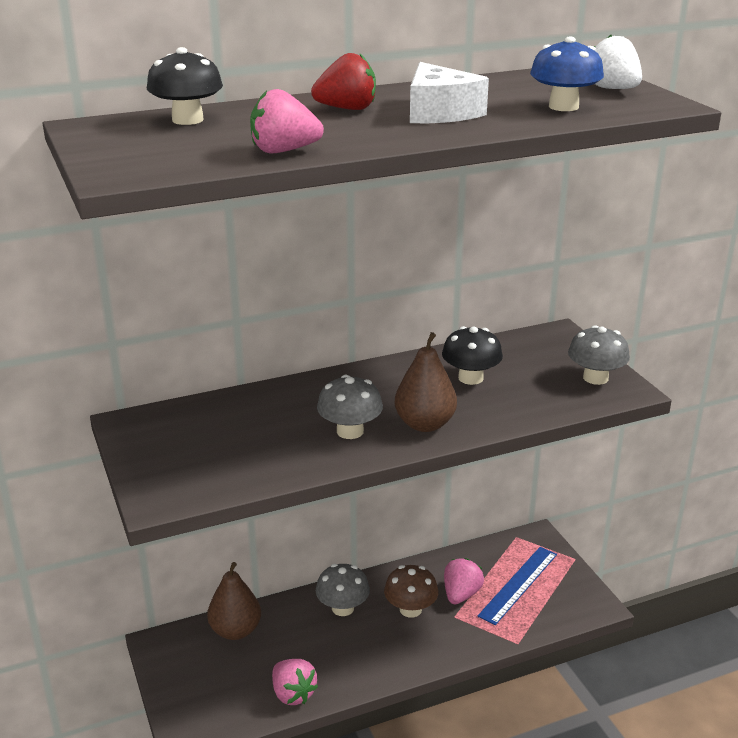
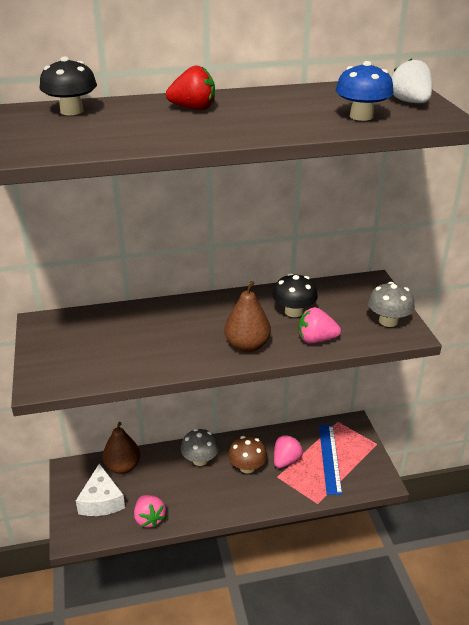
camera: 10 degrees right, 5 degrees up
(284, 151) = (123, 143): pink strawberry -> pink strawberry (316, 340)
(350, 431) = (191, 345): grey mushroom -> none
(439, 112) = (261, 116): white cheese -> white cheese (101, 501)
(518, 584) = (329, 458): blue ruler -> blue ruler turned 45 degrees counterclockwise

